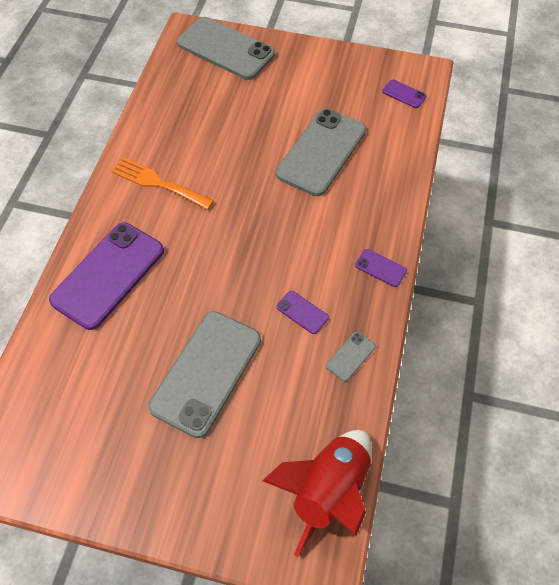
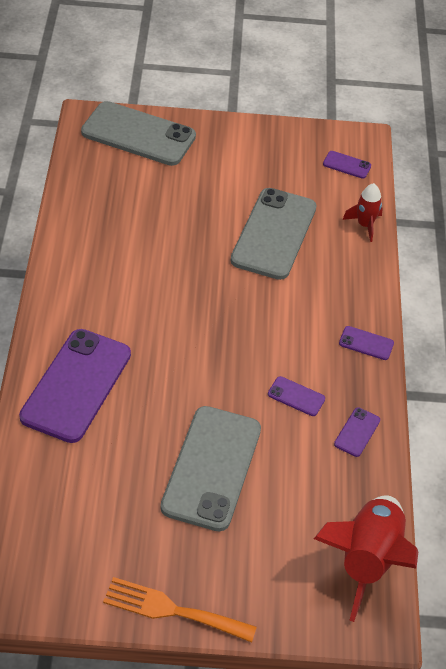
camera: 15 degrees left, 10 degrees down
(158, 183) = (103, 285): orange fork -> orange fork (172, 610)
(350, 356) = (357, 432): grey phone -> purple phone
(407, 152) = (364, 225): none -> red rocket

